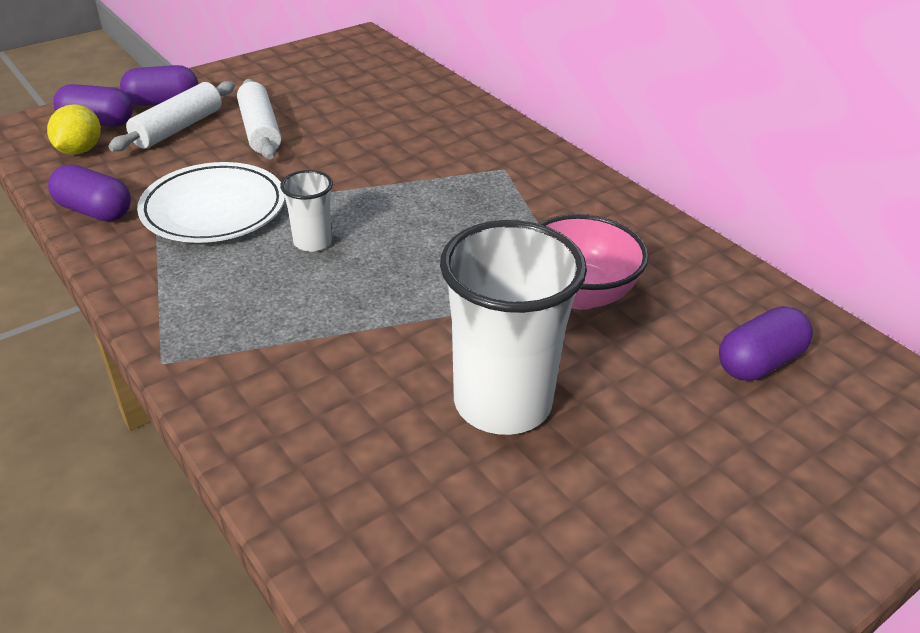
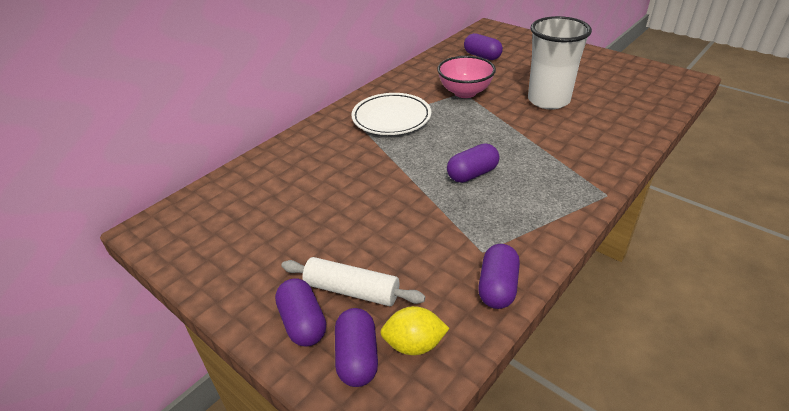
camera: 100 degrees left, 0 degrees up
(214, 209) = (461, 225): white plate -> white plate (391, 118)
(260, 130) = (342, 238): white rolling pin -> none
(312, 242) = (472, 174): white cup -> purple capsule

